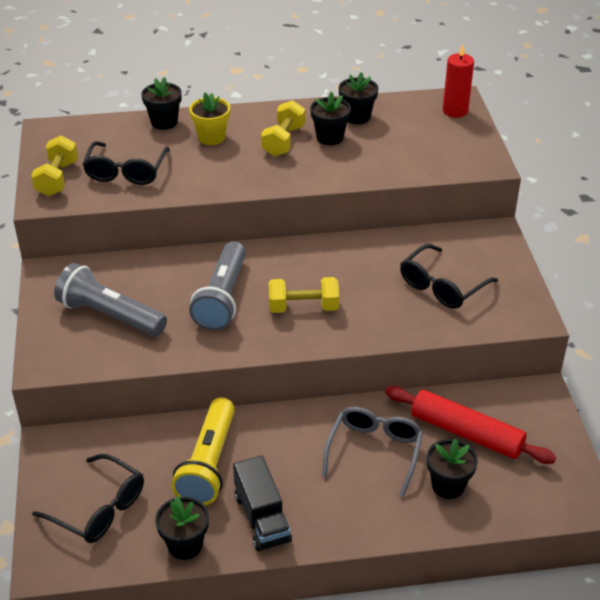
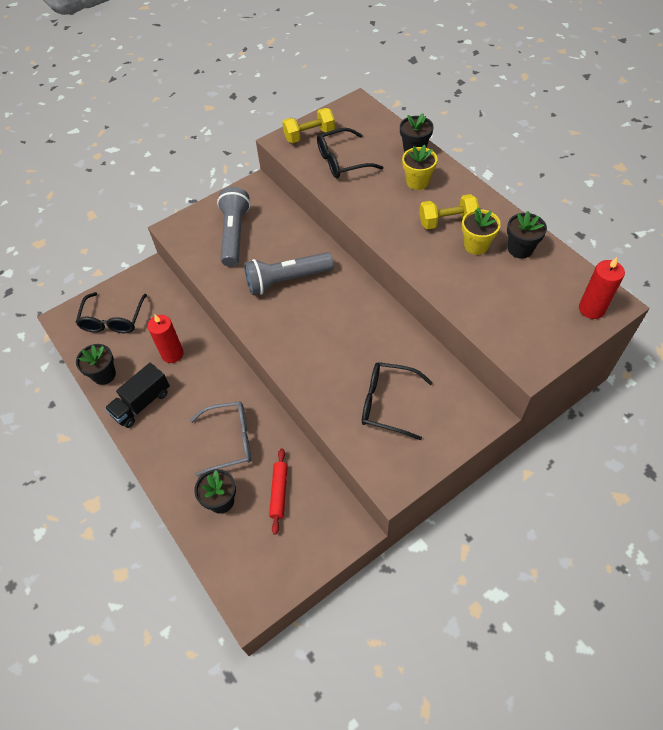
camera: 65 degrees right, 15 degrees up
(208, 464) = (172, 354): yellow flashlight -> red candle
(303, 307) = (306, 328): yellow dumbbell -> none
(330, 137) = (476, 245): black flower pot -> yellow flower pot
(466, 433) = (279, 492): red rolling pin -> red rolling pin, size x0.59

